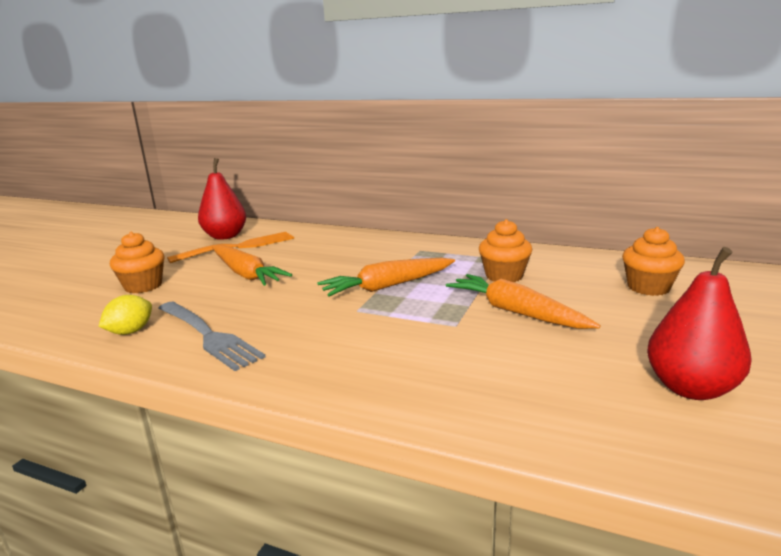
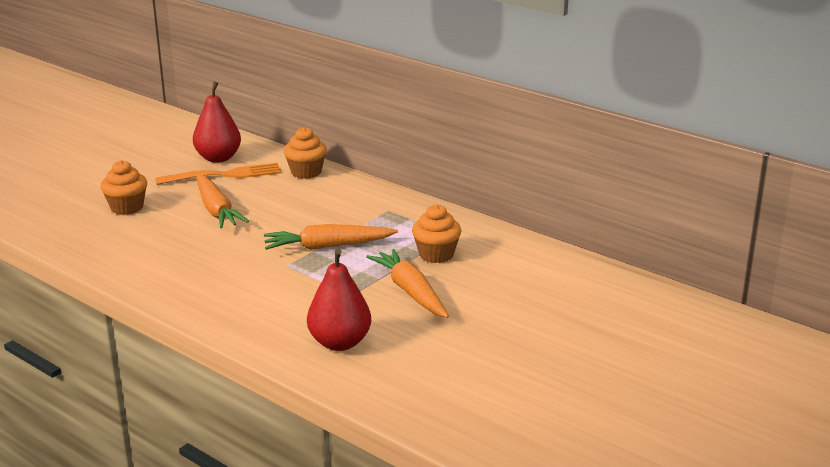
camera: 15 degrees right, 5 degrees up
(130, 331) = (106, 252): yellow lemon -> none
(207, 335) = (161, 266): grey fork -> none
(648, 287) = (547, 290): orange cupcake -> orange cupcake (306, 172)
(690, 388) = (470, 373): red pear -> red pear (339, 343)

